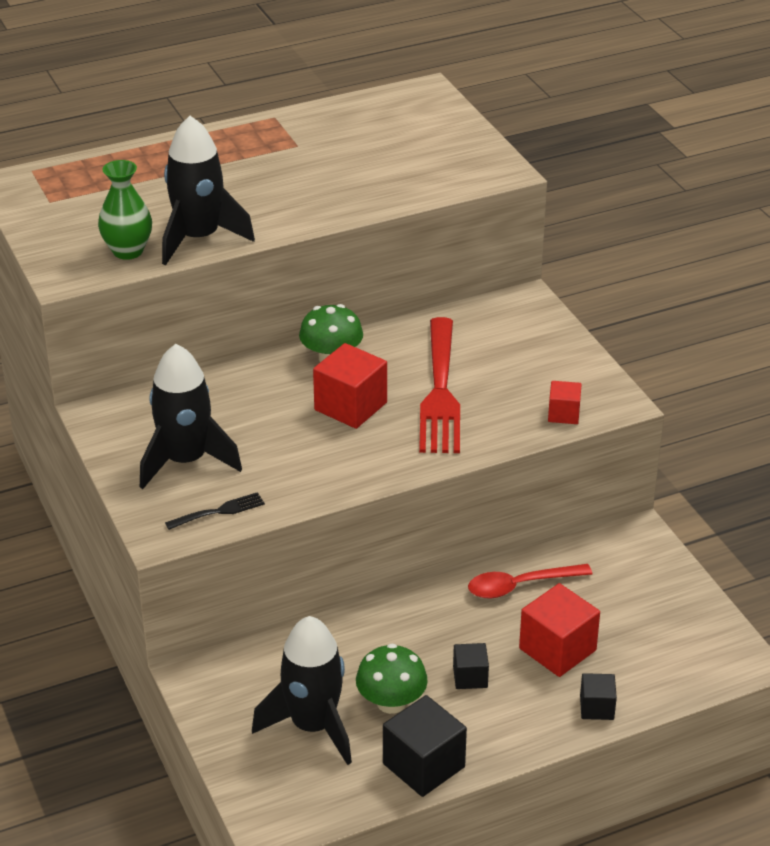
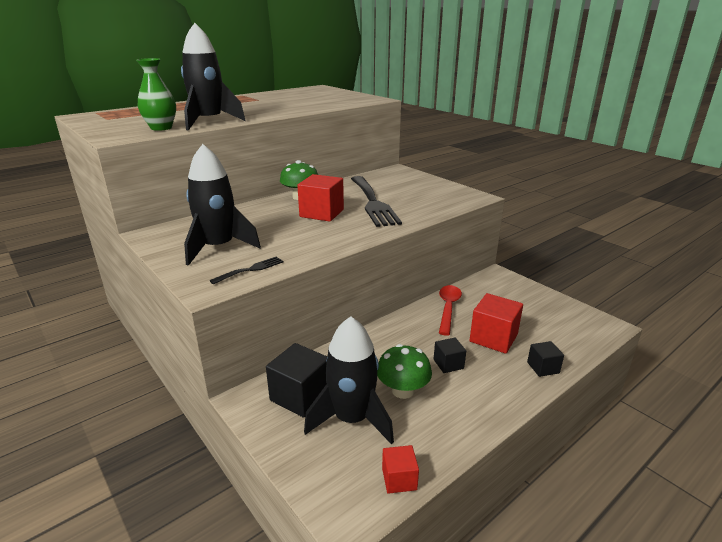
camera: 15 degrees left, 10 degrees down
(423, 765) = (450, 432): black cube -> black cube (300, 396)
(440, 392) = (373, 203): red fork -> black fork
(520, 586) = (448, 308): red spoon -> red spoon turned 135 degrees clockwise
(563, 414) = (450, 203): red cube -> red cube (399, 479)

